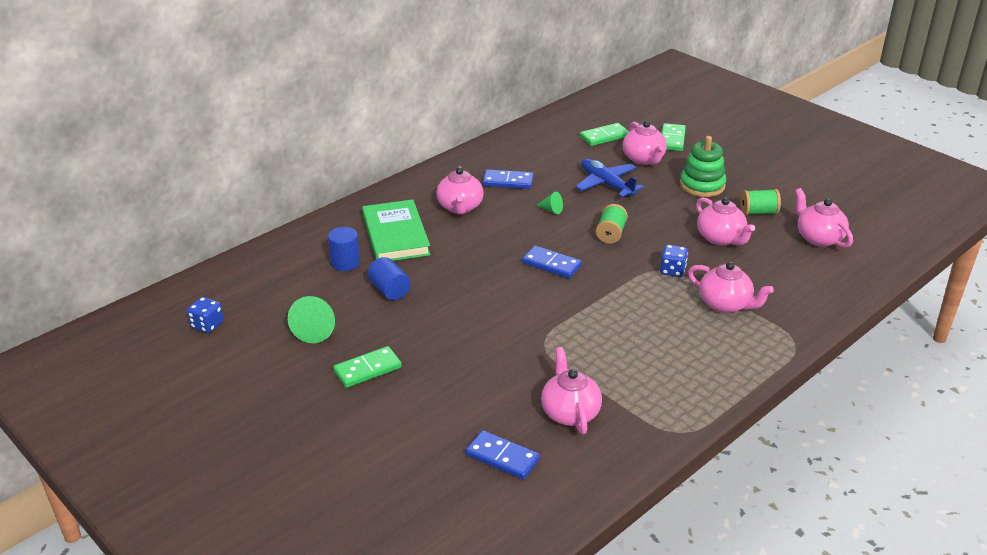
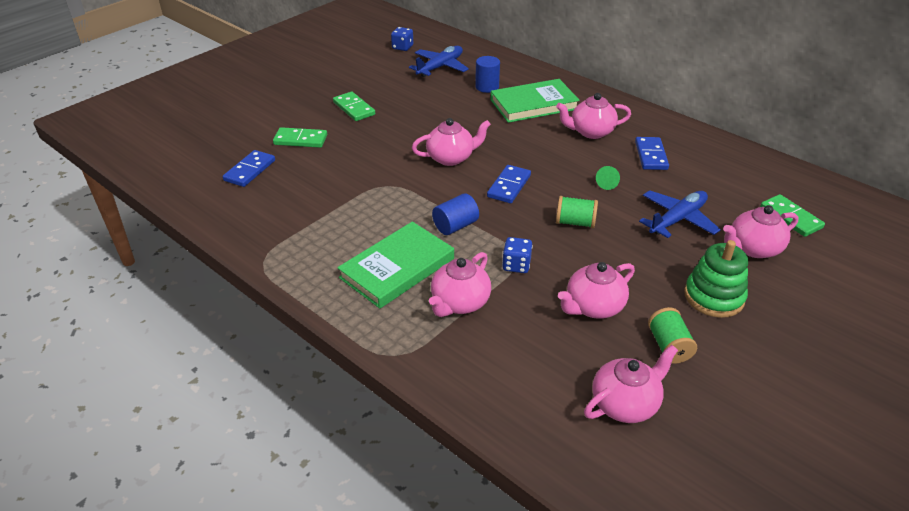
camera: 85 degrees right, 5 degrees up
(280, 295) = (440, 67): none -> blue plane
(316, 329) = (400, 84): green cone -> none
(389, 290) = (453, 108): blue cylinder -> blue cylinder (455, 226)
(570, 413) = (295, 201): pink teapot -> pink teapot (451, 158)
(672, 139) = (822, 274): green domino -> green domino (300, 140)
(682, 339) = (397, 268): none -> green book

